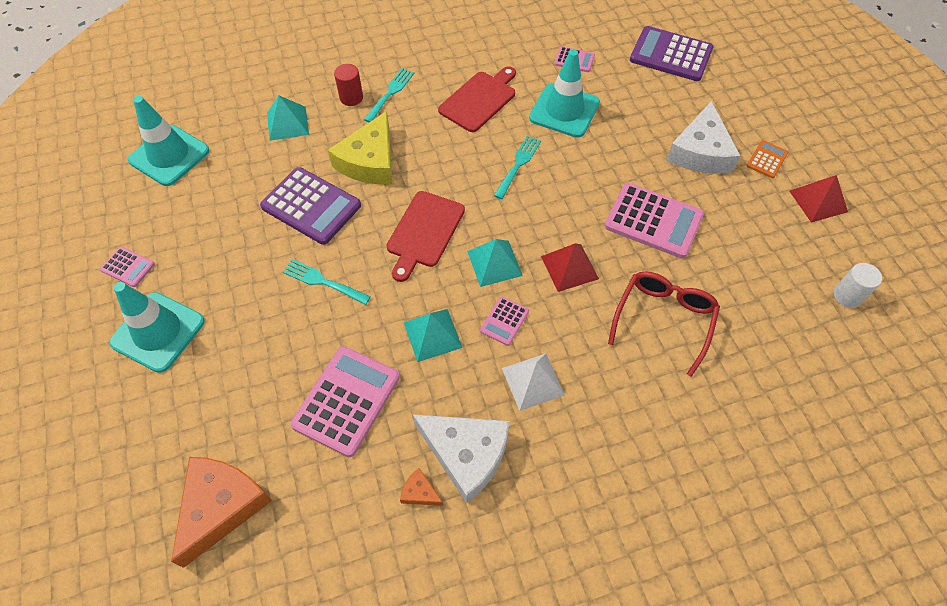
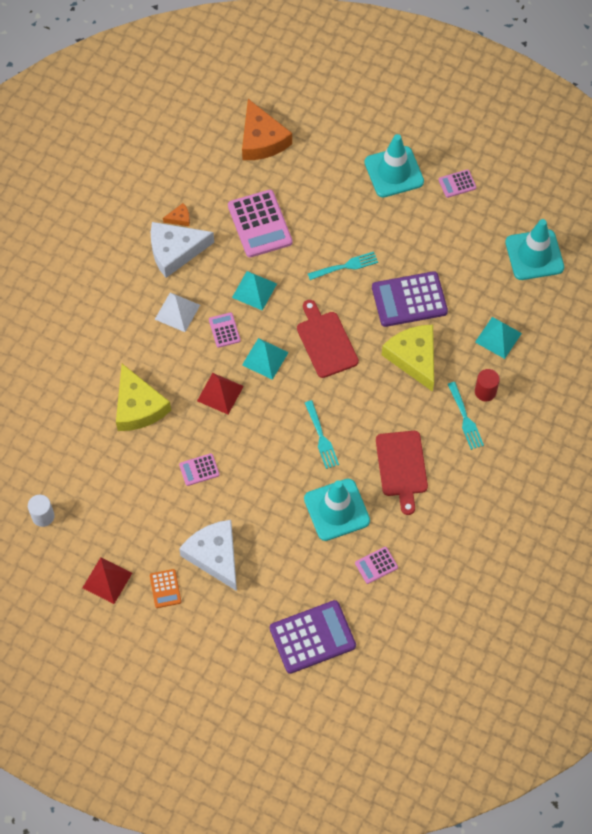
camera: 135 degrees right, 5 degrees up
(653, 221) = (199, 470): pink calculator -> pink calculator, size x0.50
(663, 320) = (138, 406): red glasses -> yellow cheese

